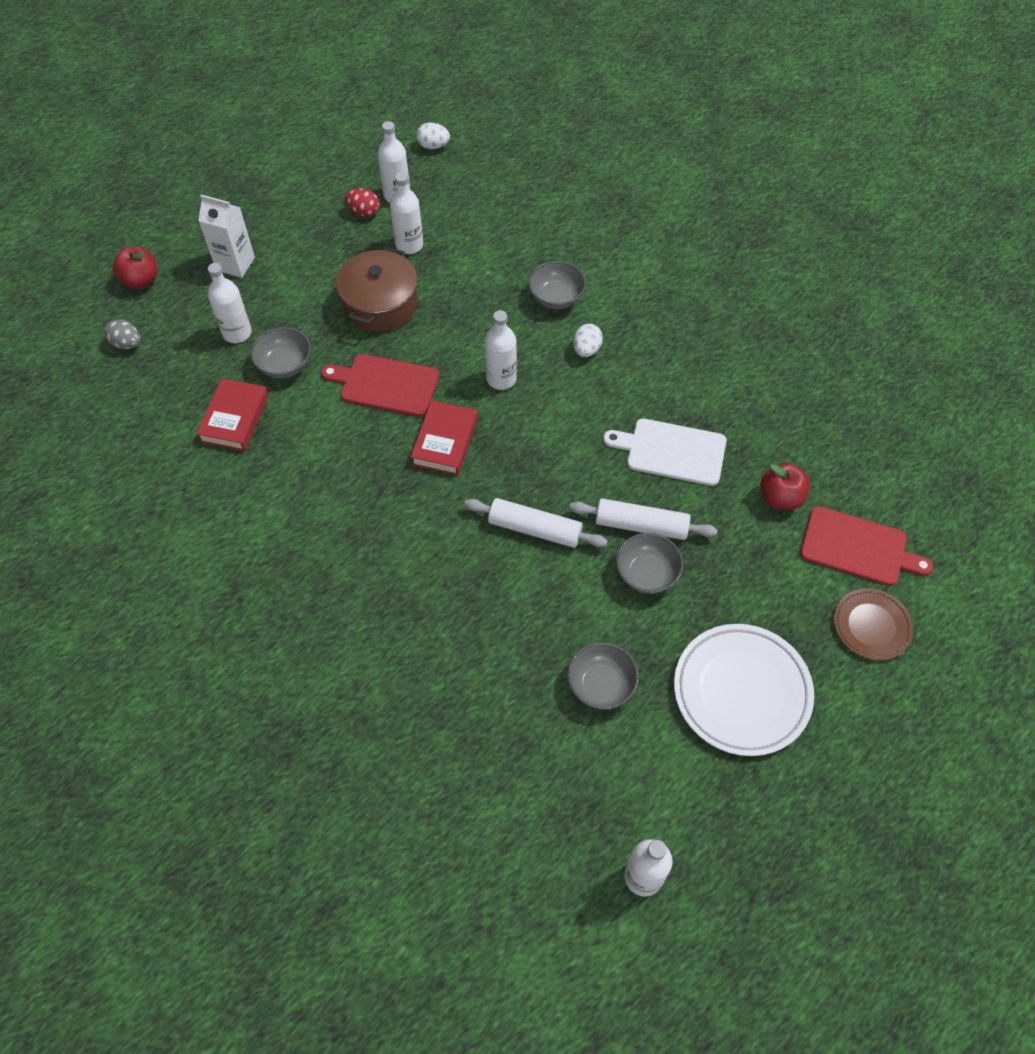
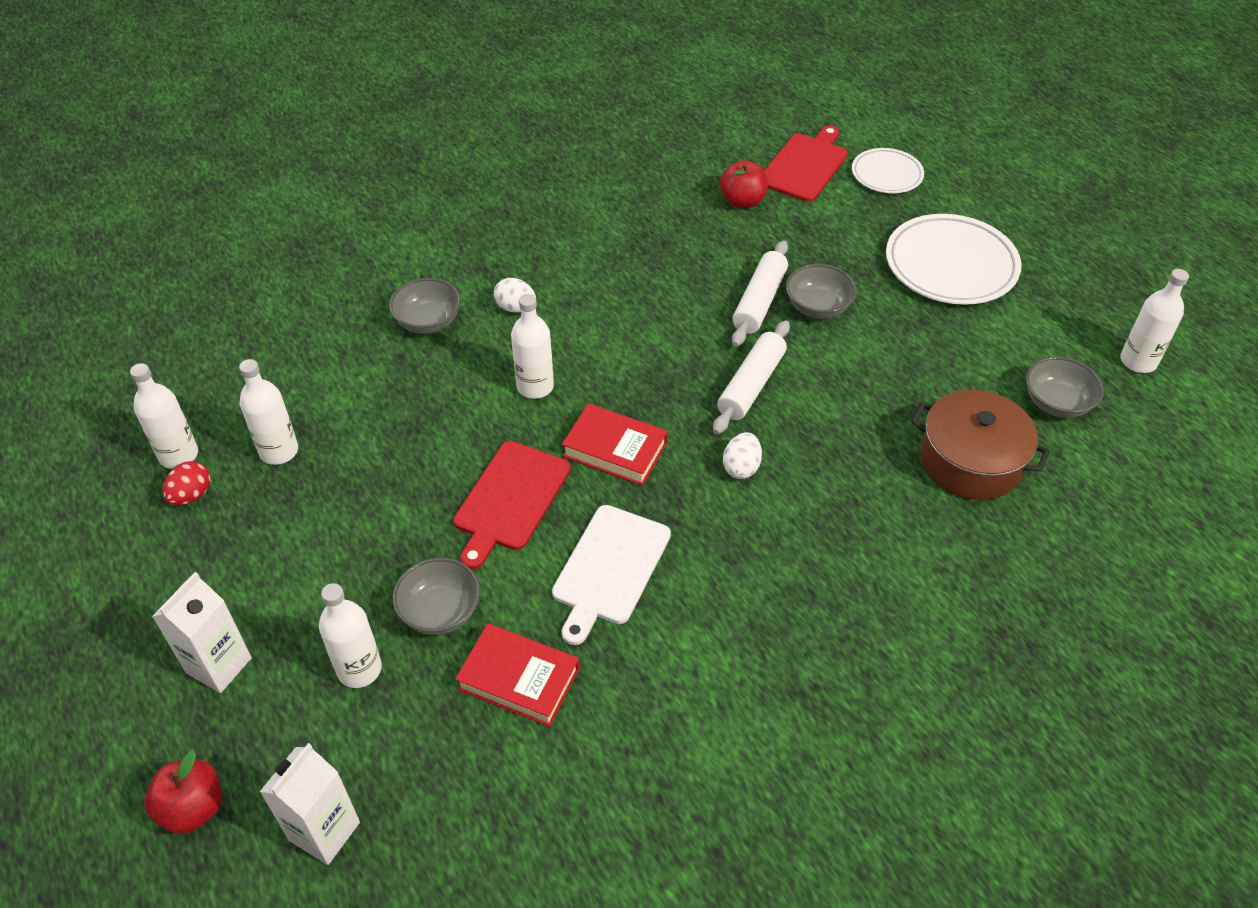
camera: 80 degrees left, 10 degrees down
(127, 344) = (324, 831): grey egg -> white carton
(380, 304) = (371, 492): brown pot -> brown pot (970, 461)
(433, 146) = (105, 406): white egg -> white egg (741, 467)
(601, 685) = (942, 360): grey bowl -> grey bowl (1056, 403)
(671, 451) = (672, 264): white cutting board -> white cutting board (609, 568)
(871, 626) = (886, 175): brown plate -> white plate

